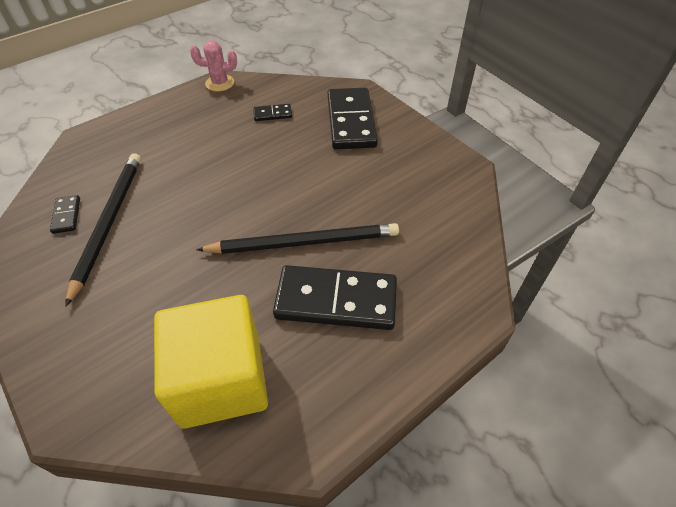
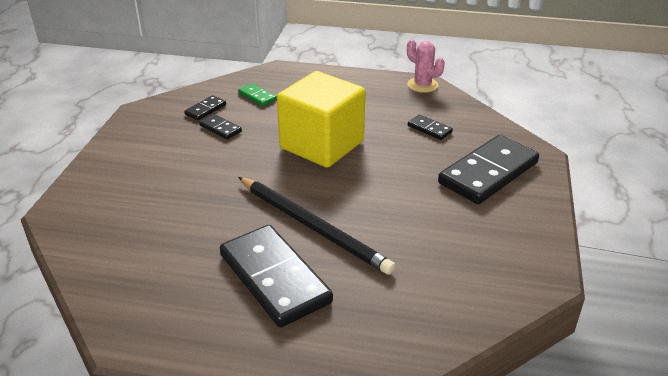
camera: 50 degrees right, 15 degrees down
(98, 172) = (257, 96): none -> green domino
(109, 222) = (220, 128): black pencil -> black domino
(221, 380) = (143, 260): yellow cube -> yellow cube (322, 145)

